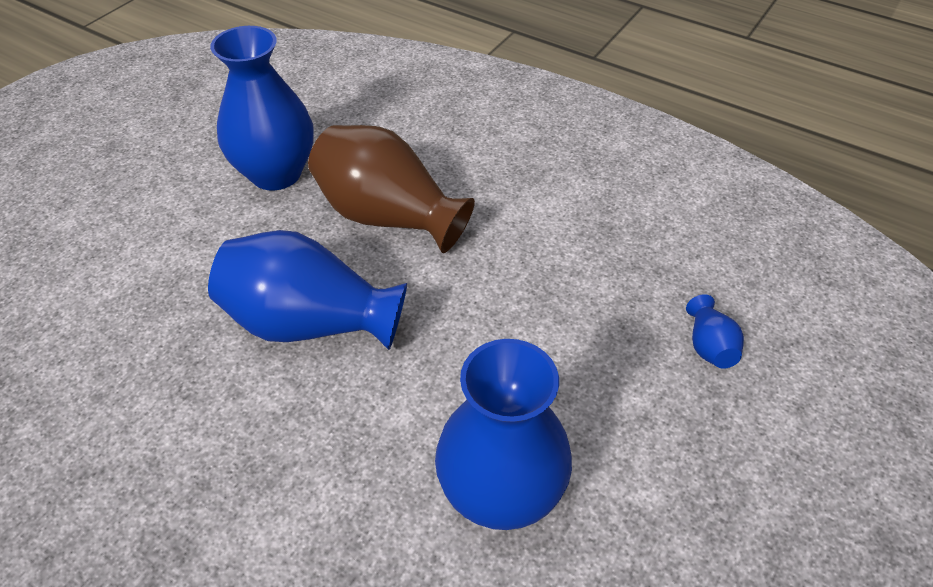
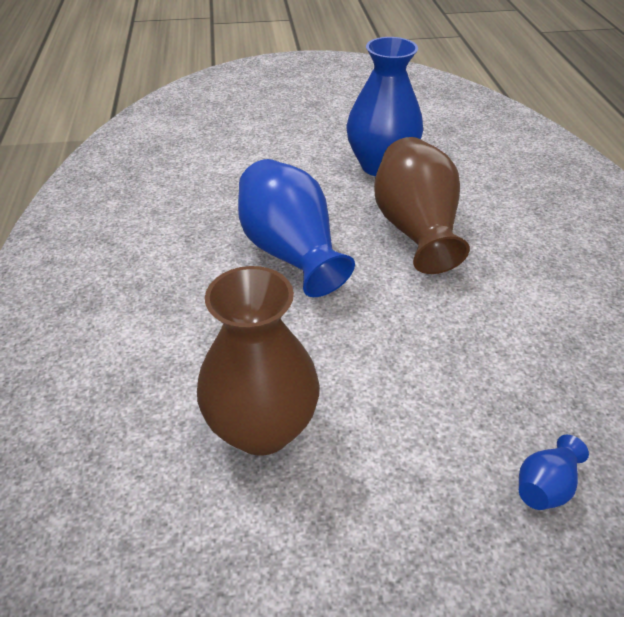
camera: 50 degrees right, 5 degrees down
(500, 493) = (262, 428): blue vase -> brown vase

